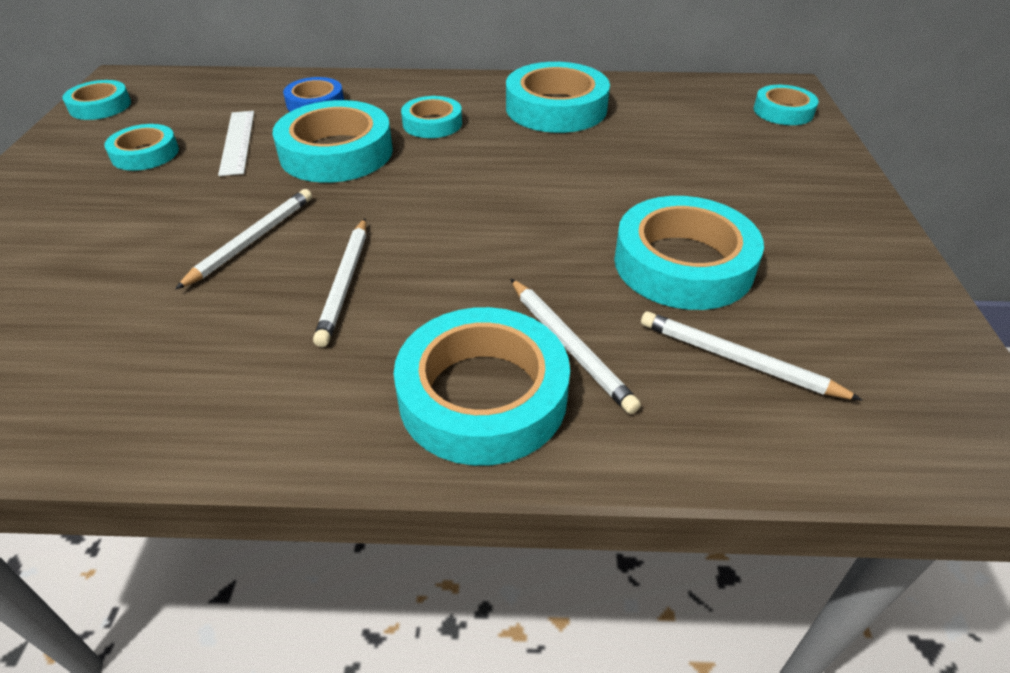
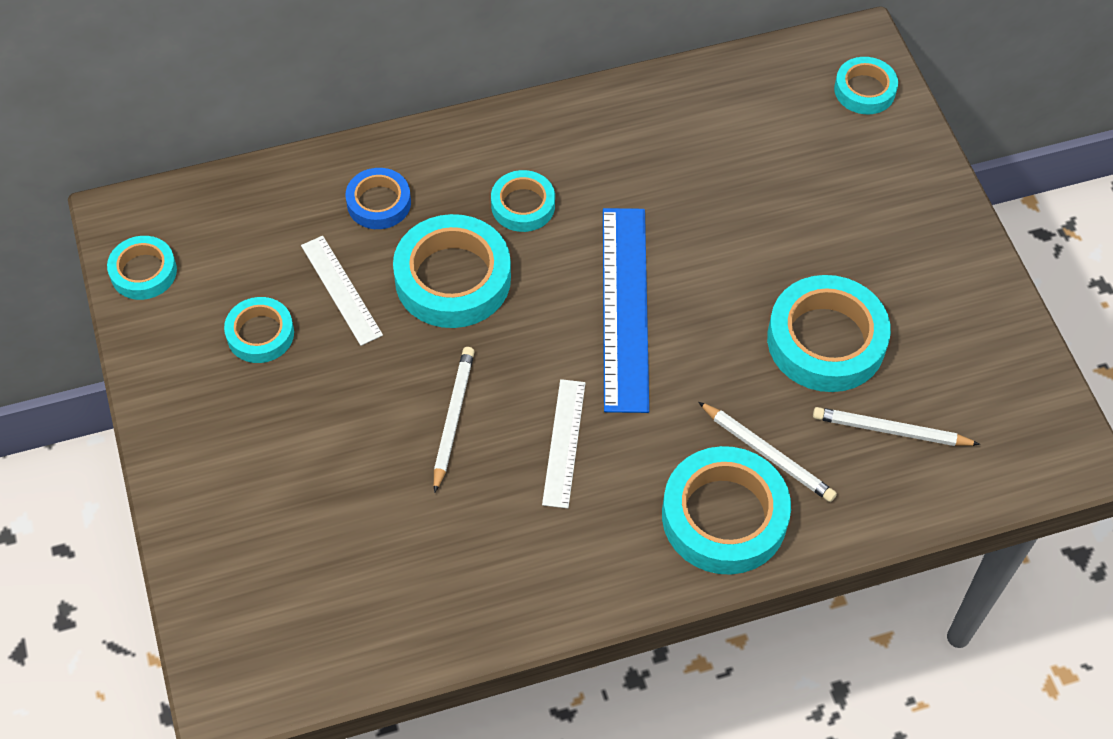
camera: 20 degrees left, 15 degrees up
(345, 283) = (564, 443): white pencil -> white ruler
(480, 199) = (625, 307): none -> blue ruler
(556, 108) = (637, 144): turquoise tape -> none

